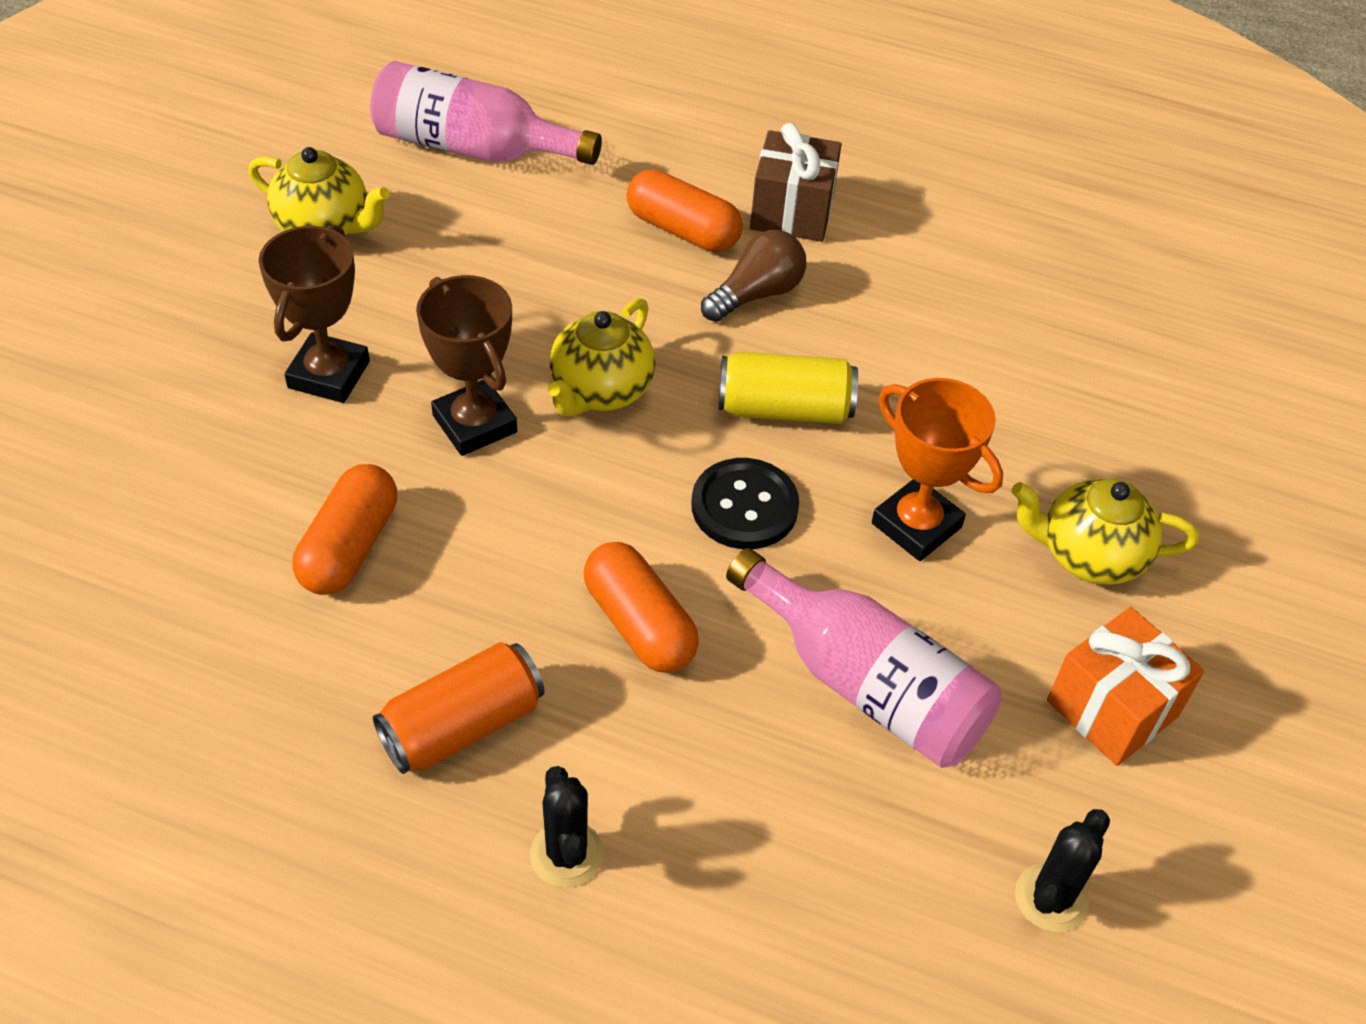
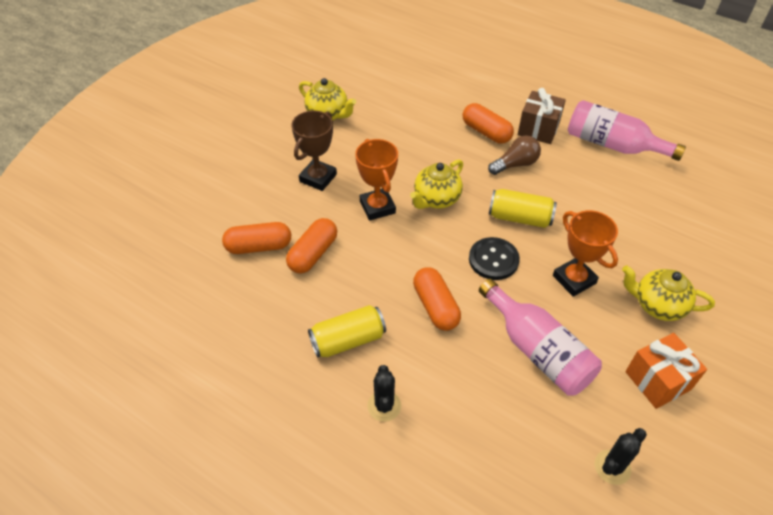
camera: 15 degrees right, 0 degrees up
(221, 547) = (259, 246): none -> orange capsule
(462, 725) = (348, 340): orange can -> yellow can
(473, 148) = (398, 87): pink bottle -> pink bottle (612, 145)
(474, 424) = (377, 207): brown trophy -> orange trophy

